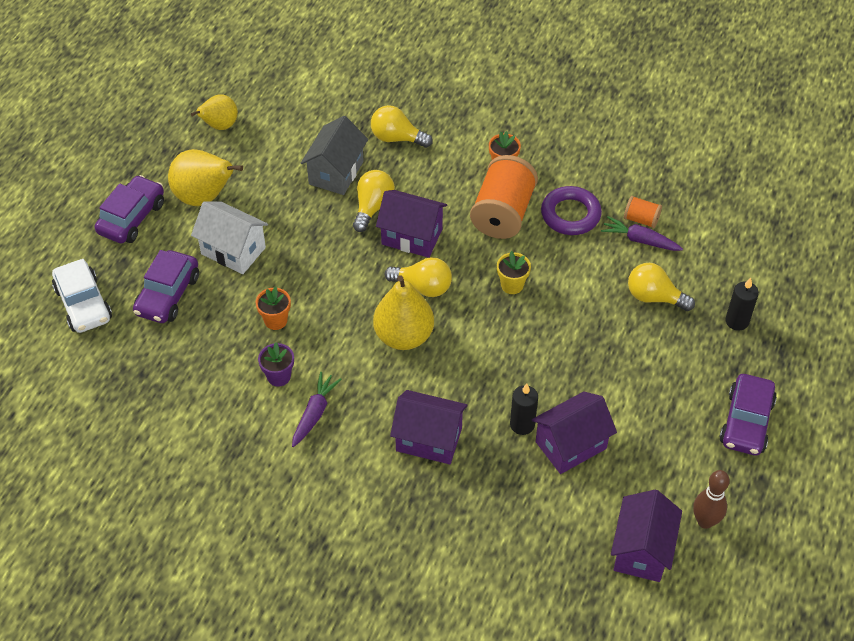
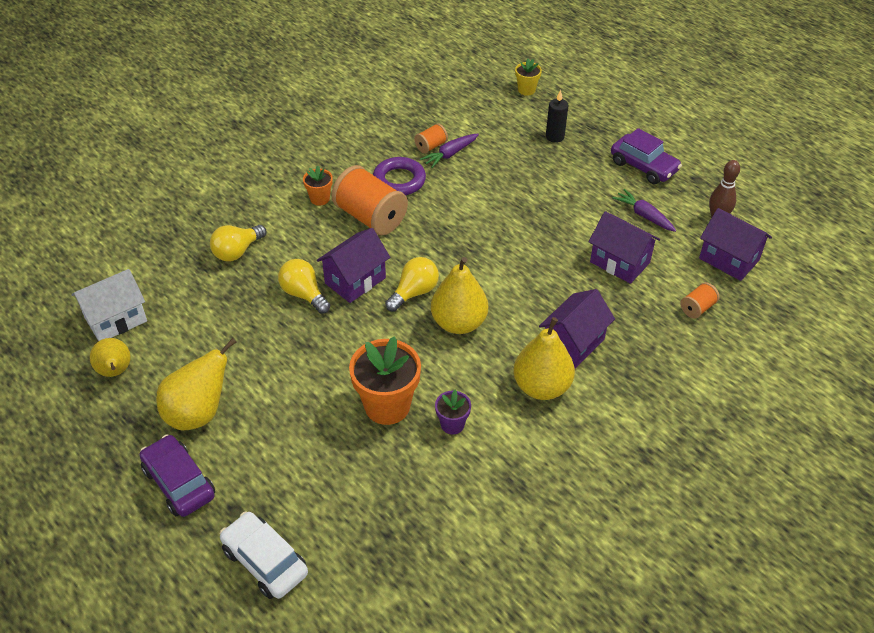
camera: 65 degrees left, 5 degrees down
(83, 304) = (265, 561): white car -> white car turned 135 degrees counterclockwise
(168, 295) = (302, 482): purple car -> none
(233, 251) = (282, 411): white house -> white house (116, 319)
(276, 320) = (387, 406): orange flower pot -> orange flower pot, size x1.96
(314, 413) = (507, 411): purple carrot -> purple carrot (644, 215)
(336, 173) = (245, 305): grey house -> none
(359, 431) = (541, 387): none -> yellow pear
(512, 285) = (447, 239): yellow flower pot -> yellow flower pot (526, 90)
(522, 424) = (587, 282): black candle -> none
(544, 538) = (697, 308): none -> orange spool
(571, 445) = (620, 262): purple house -> purple house turned 45 degrees counterclockwise
(654, 297) = (508, 168): yellow light bulb -> none

